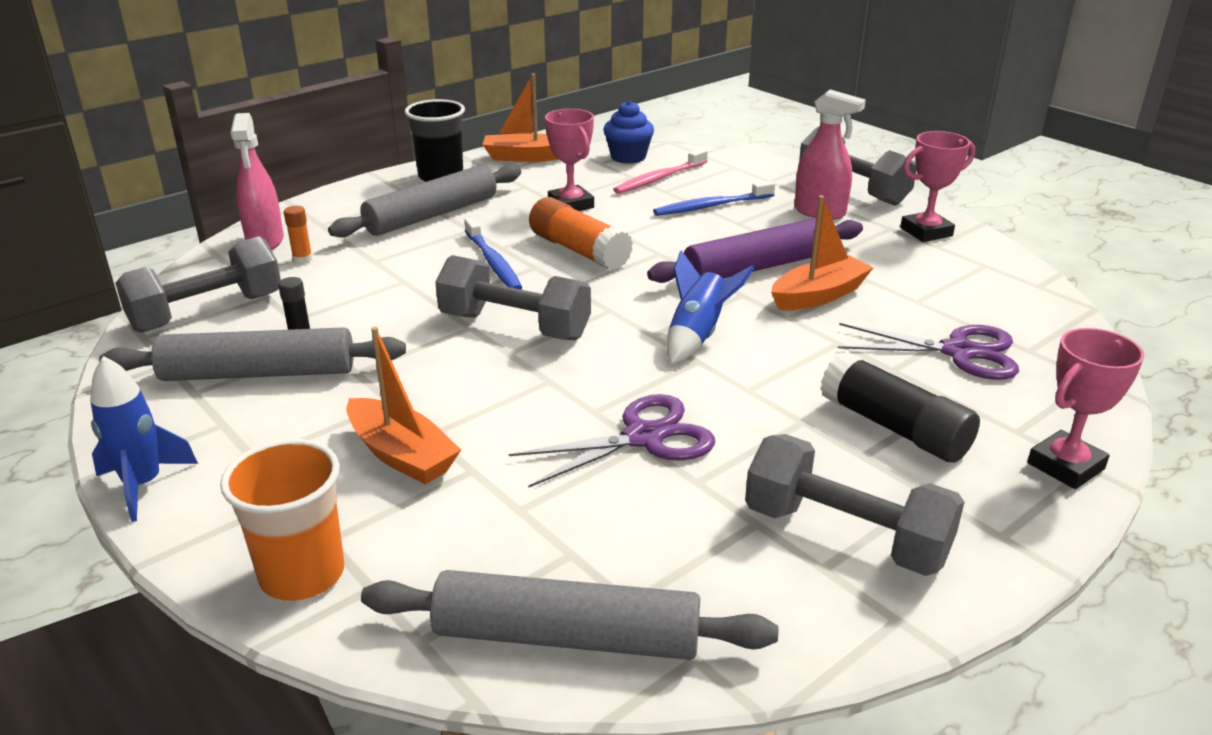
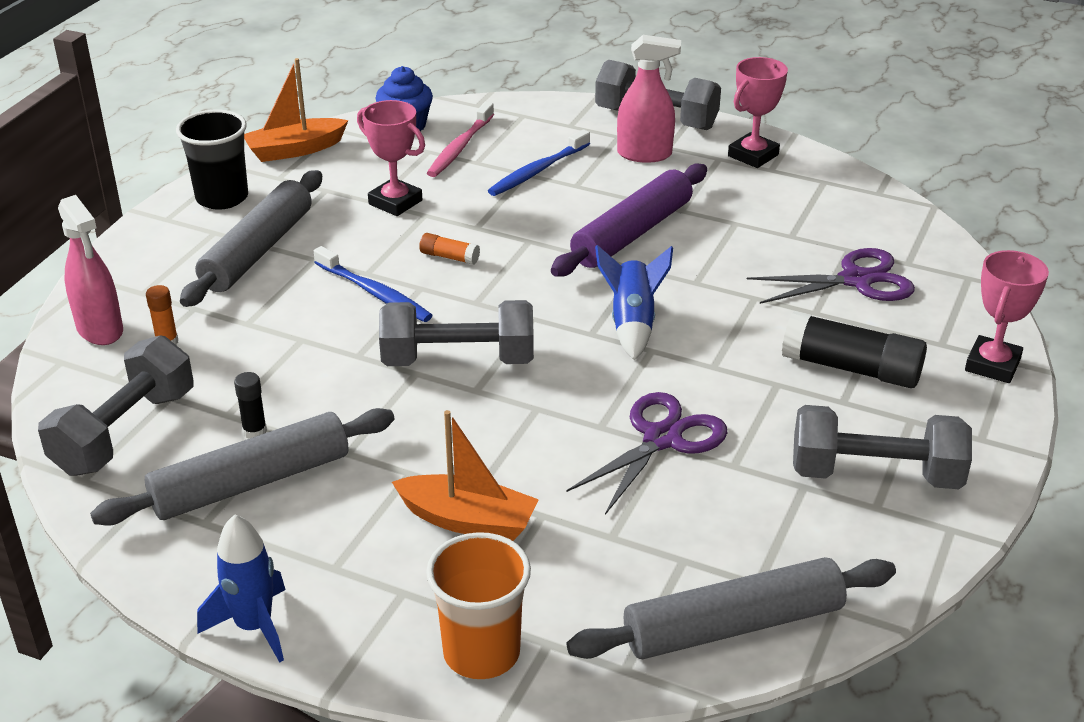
camera: 25 degrees left, 5 degrees up
(579, 251) = (449, 257): orange glue stick -> orange glue stick, size x0.48
(818, 295) = (706, 252): orange boat -> none

